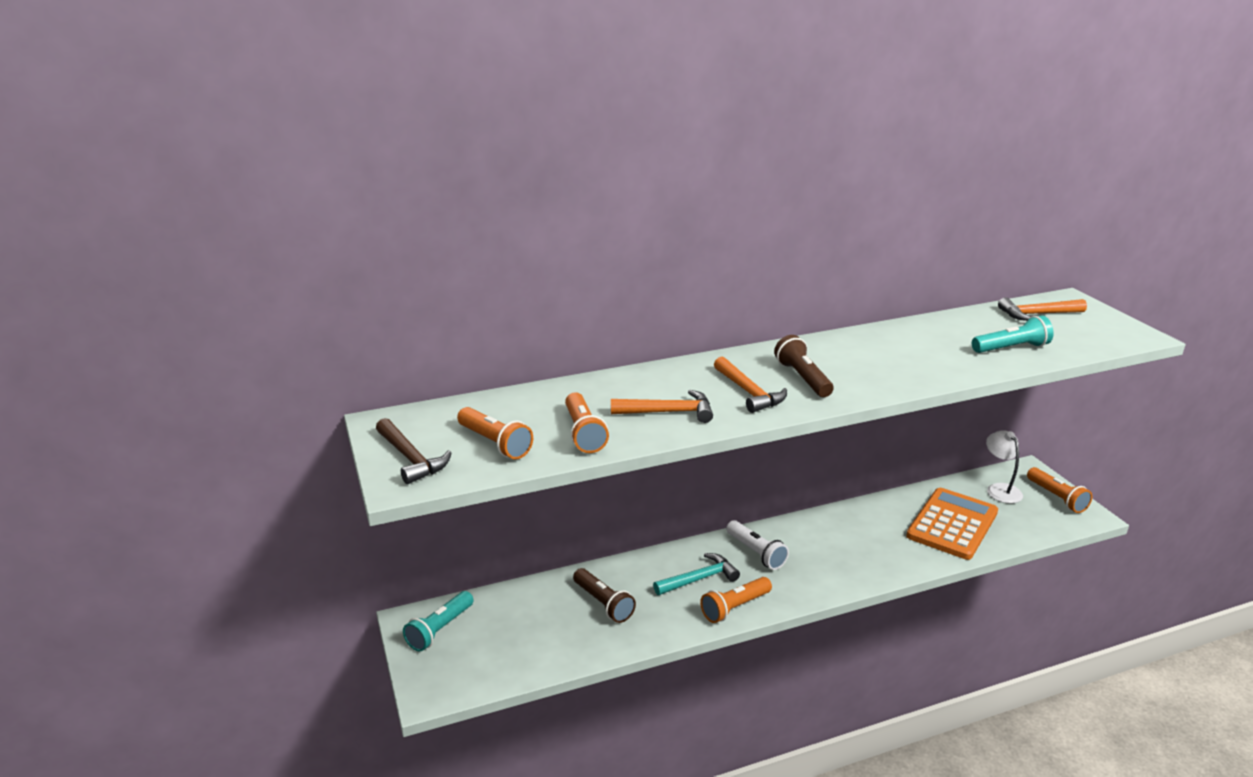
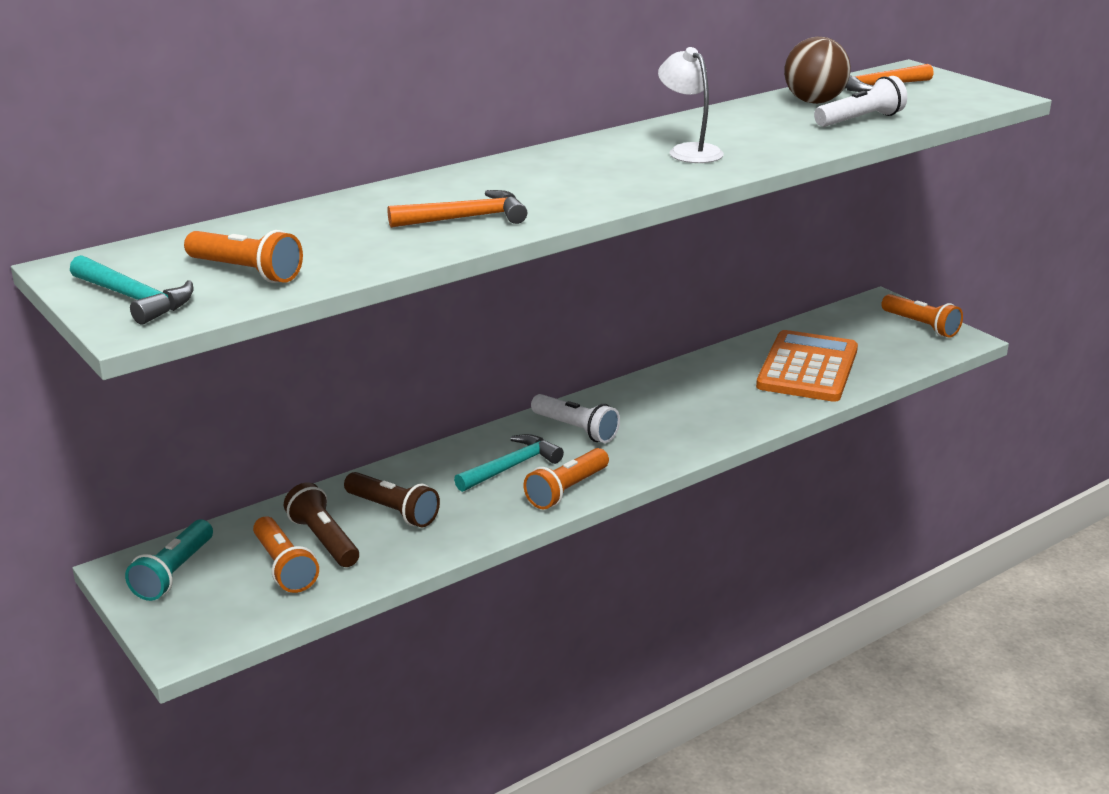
camera: 15 degrees left, 0 degrees up
(411, 458) = (134, 299): brown hammer -> turquoise hammer
(583, 433) = (363, 250): orange flashlight -> orange flashlight (284, 567)
(749, 392) = (561, 189): orange hammer -> none
(803, 378) = (622, 170): brown flashlight -> brown flashlight (324, 540)
(978, 325) = (814, 102): none -> brown ball
(1000, 489) = (853, 325): white lamp -> white lamp (689, 151)
(1011, 348) = (860, 120): turquoise flashlight -> white flashlight

